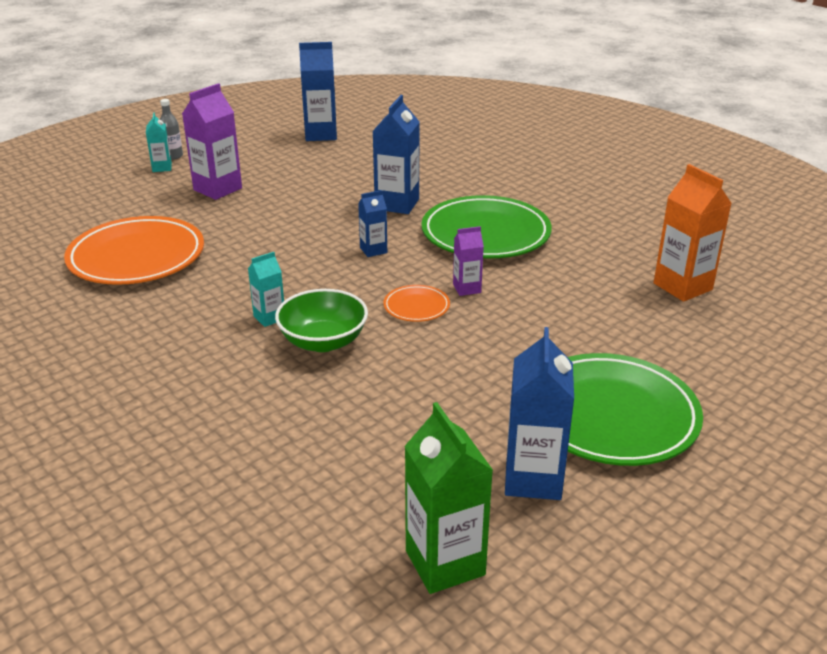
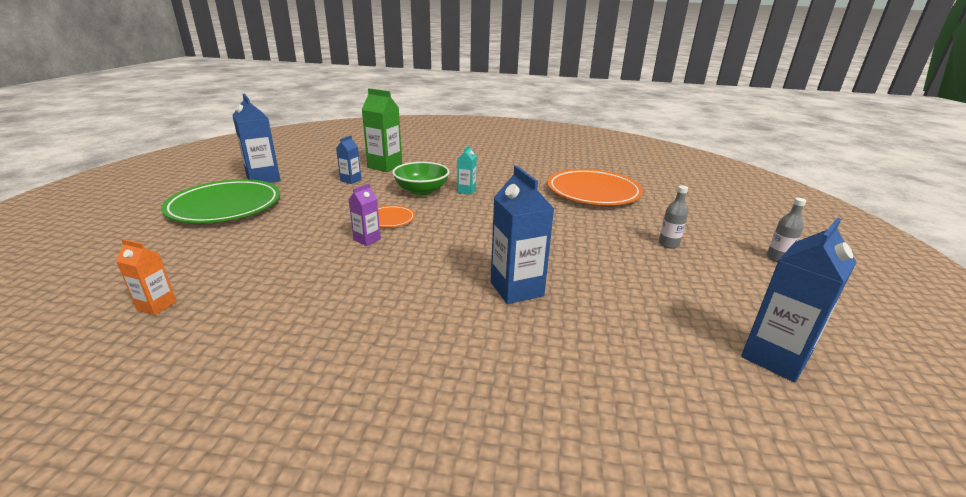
camera: 140 degrees right, 5 degrees down
(162, 167) = (749, 245): turquoise carton -> none
(217, 189) = (668, 244): purple carton -> grey bottle
(373, 250) = (470, 242): blue carton -> blue carton (351, 180)
(445, 563) = (289, 157): green carton -> green carton (385, 166)
(485, 234) = (396, 290): green plate -> none
(682, 286) = (157, 306): orange carton -> orange carton, size x0.55

